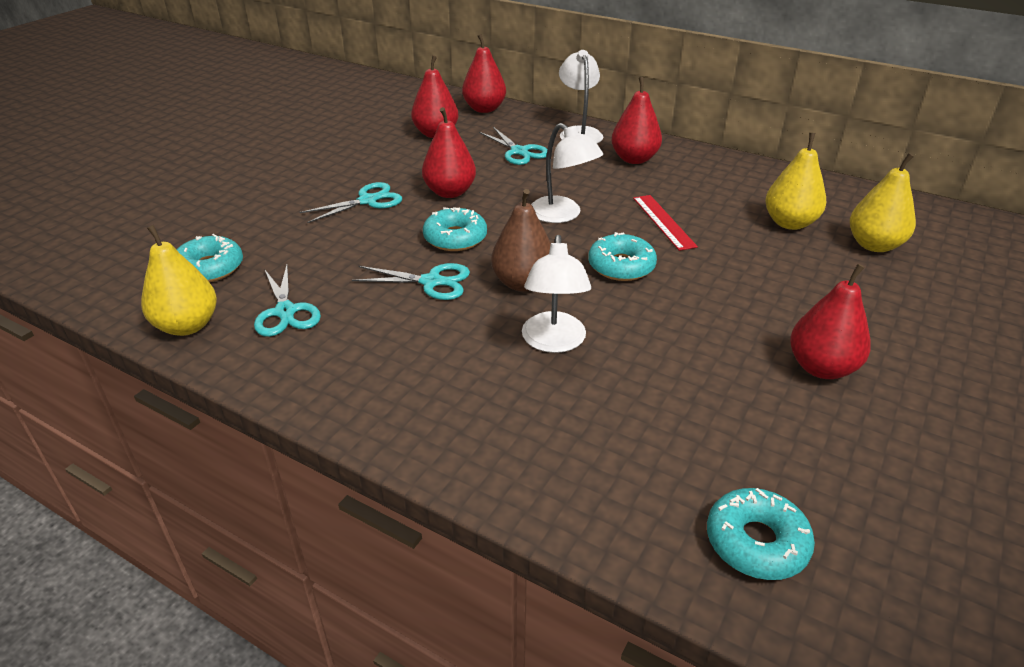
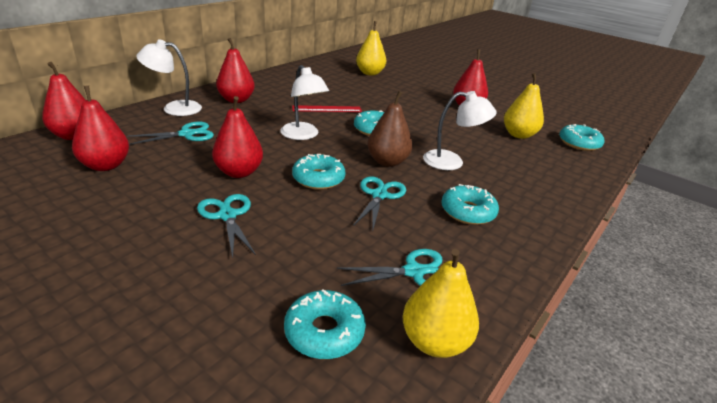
camera: 85 degrees left, 5 degrees down
(411, 354) = (468, 212): none -> turquoise donut
(562, 215) = (303, 135): white lamp -> white lamp turned 90 degrees clockwise
(789, 223) = (342, 82): yellow pear -> yellow pear (518, 135)

